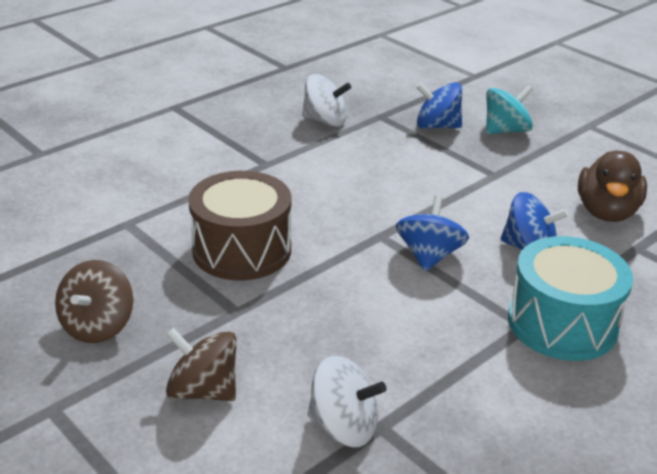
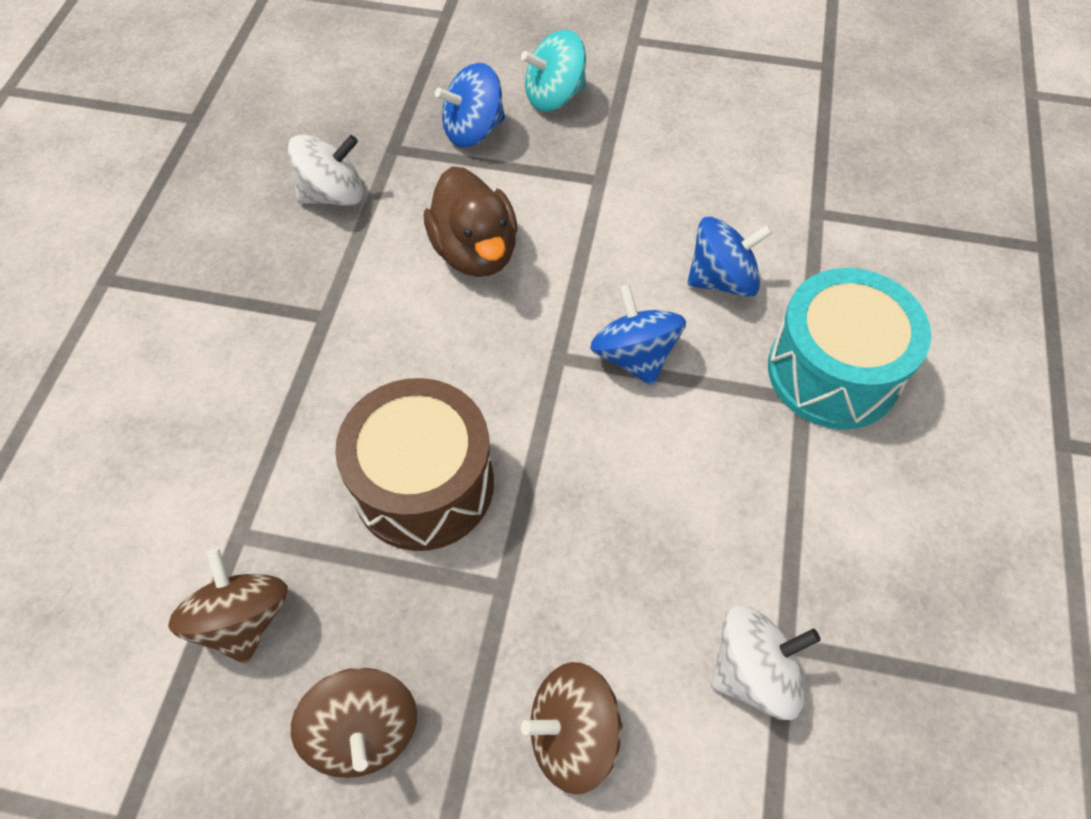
camera: 35 degrees left, 25 degrees up
(92, 254) = (242, 619): none -> brown spinning top
(505, 130) = (554, 96): turquoise spinning top -> turquoise spinning top turned 135 degrees counterclockwise
(606, 212) = (751, 174): brown duck -> brown duck (475, 251)

